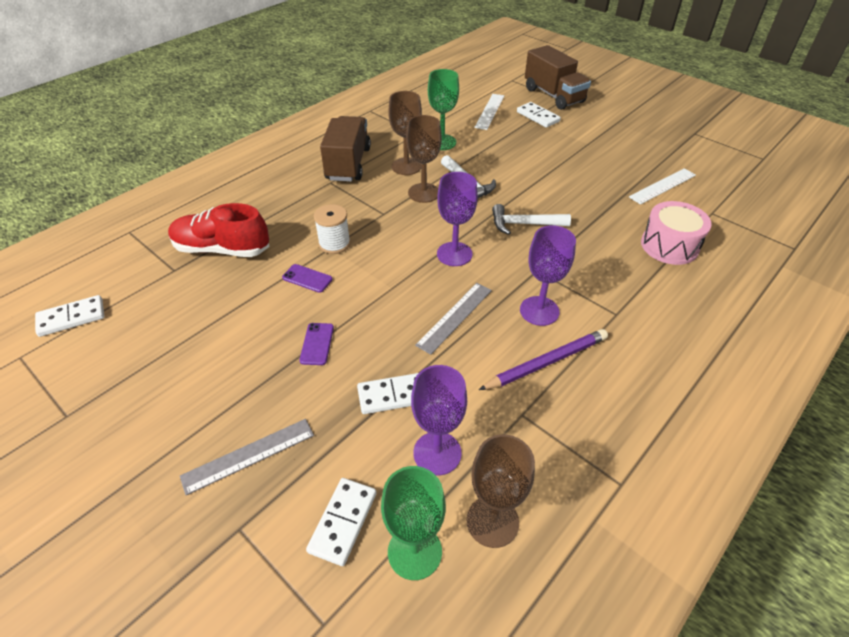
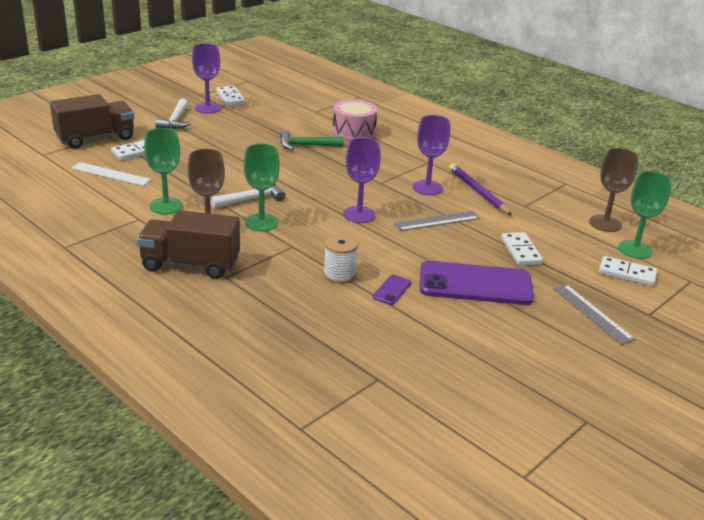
camera: 90 degrees left, 15 degrees down
(71, 318) = (461, 447): white domino -> white domino (230, 98)
(222, 249) = (343, 346): red shoe -> none
(317, 344) = (475, 284): purple phone -> purple phone, size x2.40
(423, 193) = (261, 222): brown goblet -> green goblet
(437, 453) = (564, 237): purple goblet -> purple goblet (207, 108)
(455, 317) = (437, 221): grey ruler -> grey ruler turned 60 degrees counterclockwise
(524, 224) = (320, 180): white hammer -> white hammer (175, 120)
(607, 210) = (306, 146): none -> green hammer
(662, 186) = (276, 120): white ruler -> none

